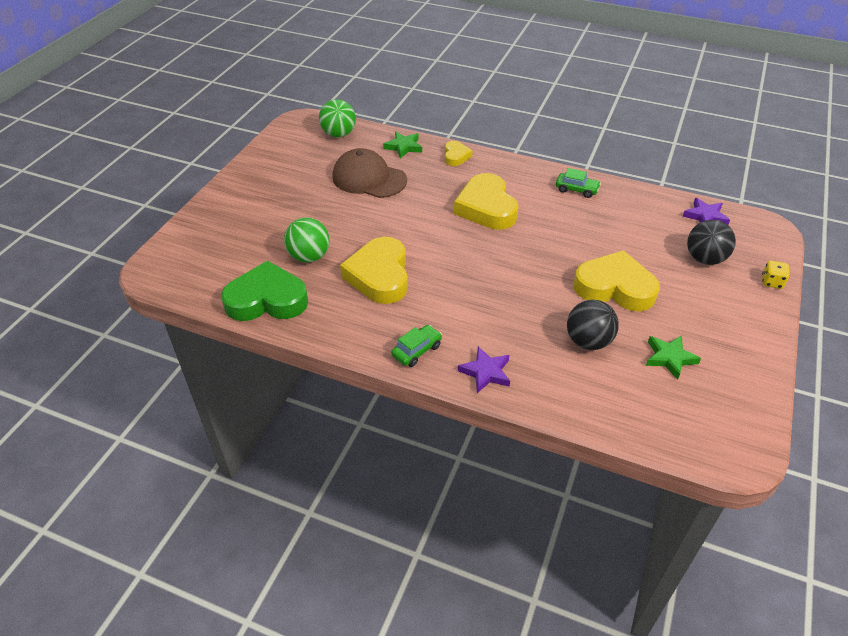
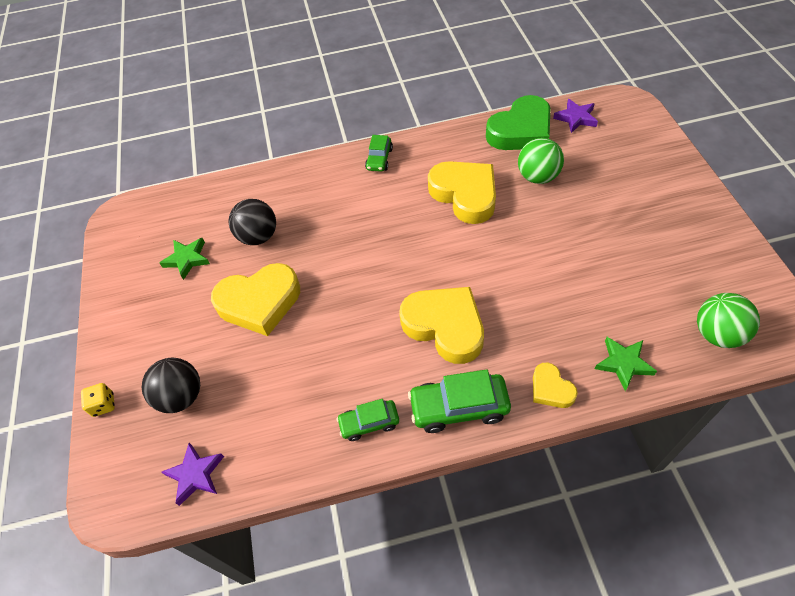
camera: 150 degrees right, 10 degrees up
(369, 178) = (598, 288): brown cap -> none
(486, 372) = (320, 172): purple star -> purple star (576, 118)
(516, 172) = (459, 407): none -> green car

